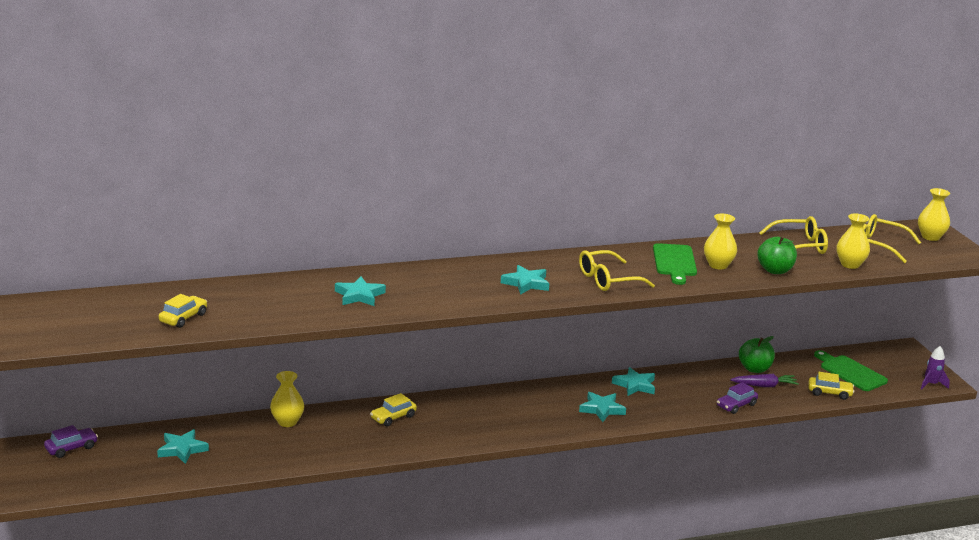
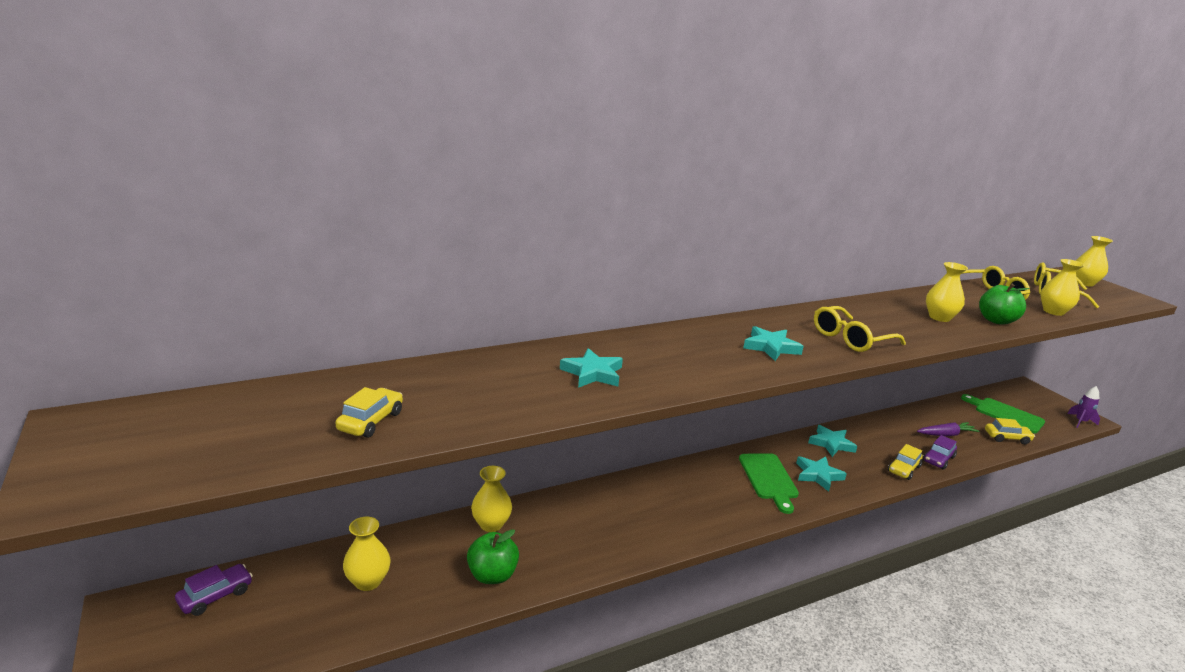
camera: 10 degrees left, 0 degrees up
(182, 449) = (368, 581): turquoise star -> yellow vase
(393, 417) = (610, 506): yellow car -> yellow car (904, 469)
(674, 262) = (896, 316): green cutting board -> green cutting board (769, 479)
(754, 369) = (924, 417): green apple -> green apple (492, 575)

